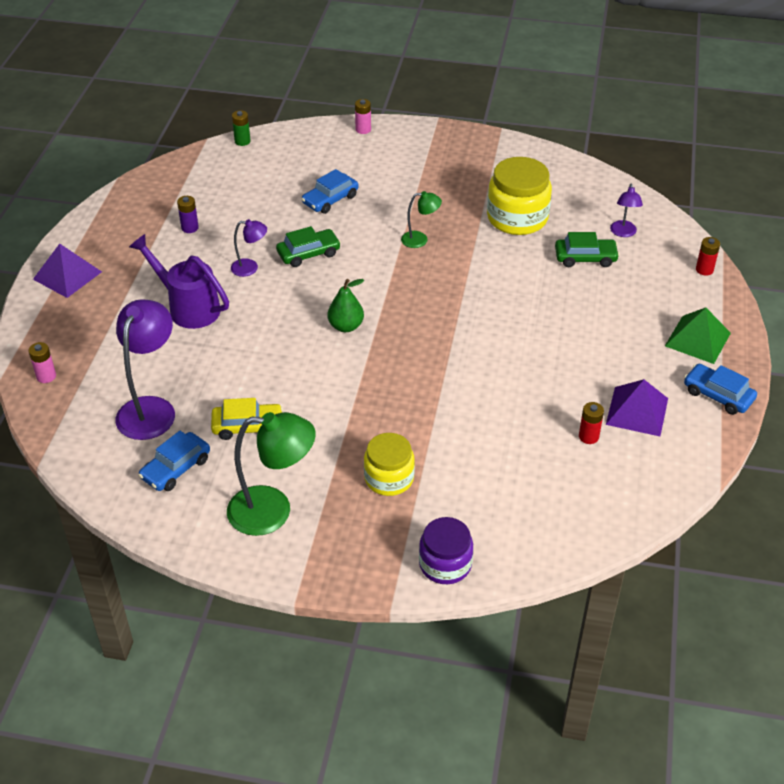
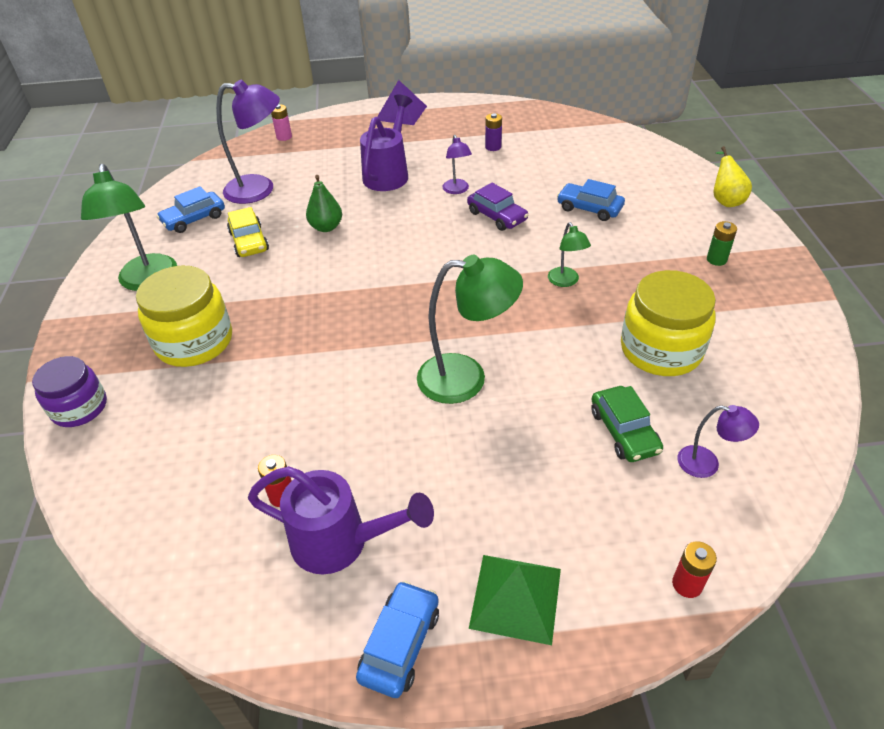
camera: 75 degrees right, 0 degrees up
(176, 468) = (194, 219): blue car -> blue car turned 60 degrees counterclockwise
(242, 141) = (638, 139): green battery -> green battery (716, 259)
(308, 253) = (497, 216): green car -> purple car
(346, 326) = (401, 264): green pear -> green pear (326, 227)
(363, 129) = (725, 200): pink battery -> yellow pear
(389, 478) = (194, 342): yellow jar -> yellow jar, size x1.53
(506, 318) = (466, 378): none -> green lamp
(623, 233) = (707, 464): purple lamp -> purple lamp turned 150 degrees counterclockwise
(637, 411) = (340, 542): purple pyramid -> purple watering can

